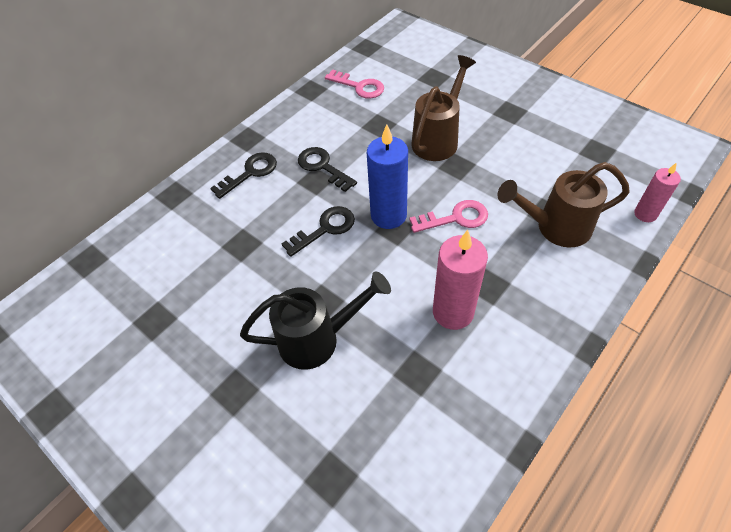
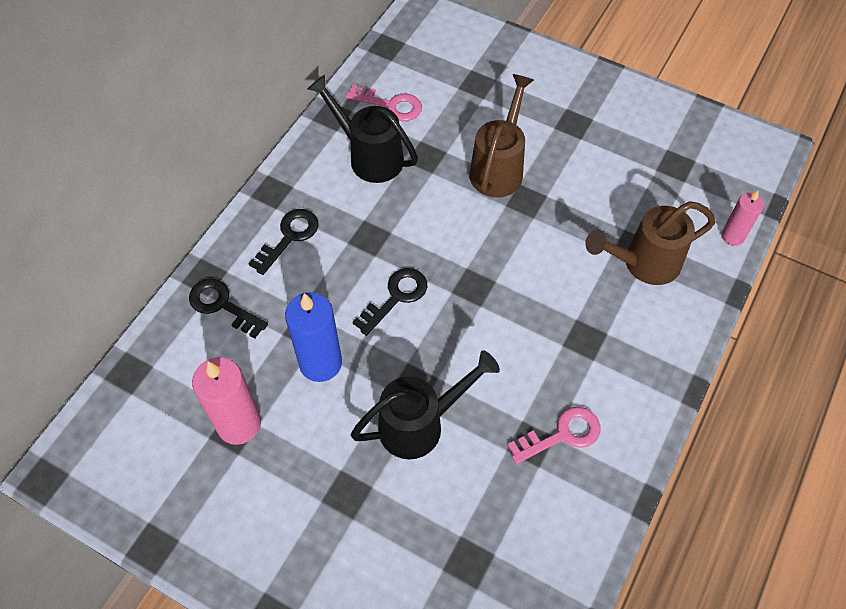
camera: 15 degrees left, 5 degrees up
(323, 167) = (374, 219): black key -> black key (222, 305)
(332, 121) = (370, 157): none -> black watering can
(388, 215) = (463, 271): blue candle -> blue candle (320, 363)
(453, 312) = (554, 374): pink candle -> pink candle (239, 424)
(455, 218) = (537, 266): pink key -> pink key (562, 435)

